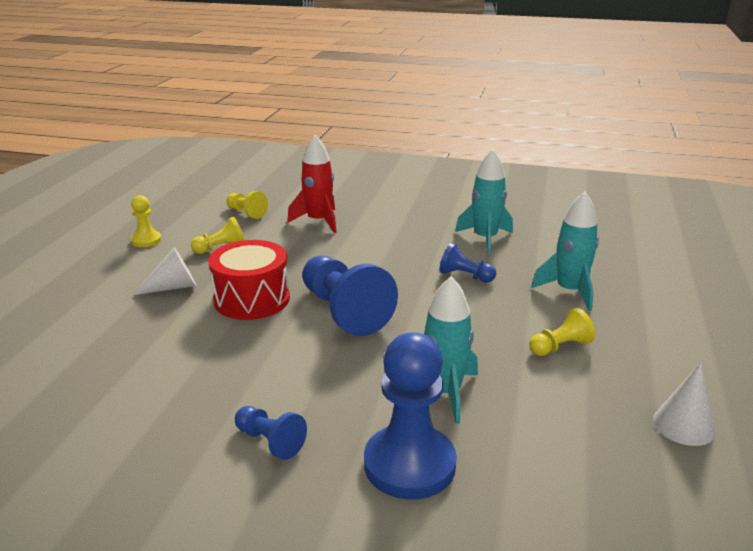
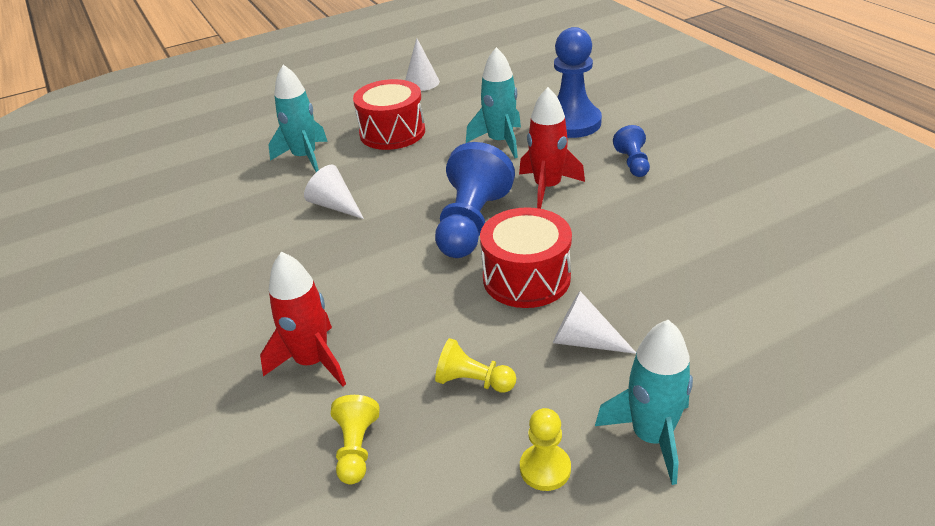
camera: 130 degrees left, 10 degrees up
(325, 369) = (547, 187): none -> red rocket
(465, 276) = (335, 205): blue pawn -> white cone
(485, 239) = (240, 232): turquoise rocket -> turquoise rocket (651, 436)
(560, 347) = (392, 132): yellow pawn -> red drum

